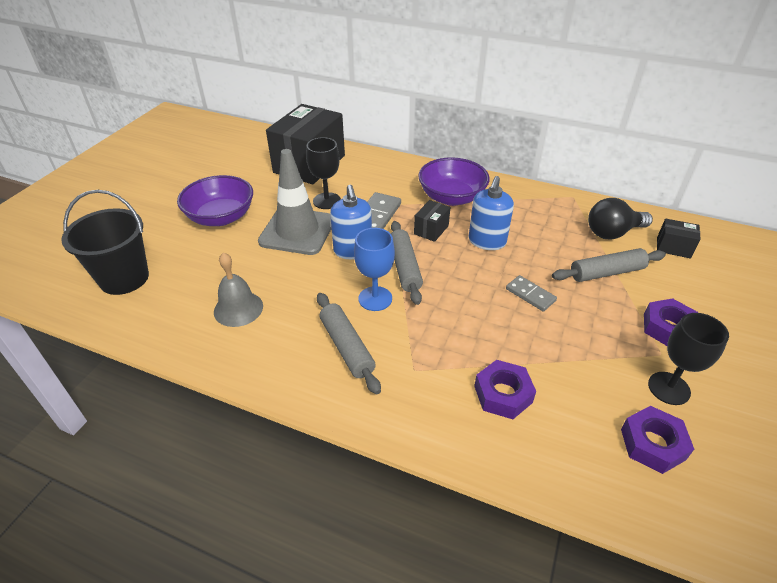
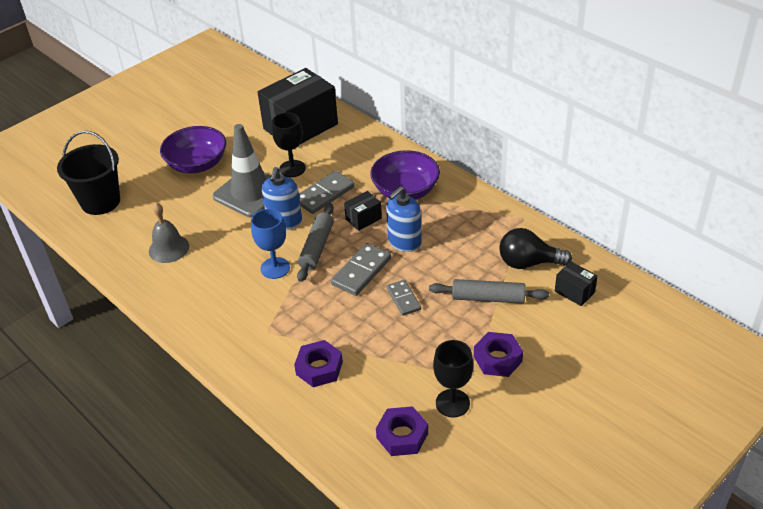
camera: 25 degrees right, 0 degrees up
(346, 347) = (229, 300): grey rolling pin -> none
(467, 279) = (361, 271): none -> grey domino

